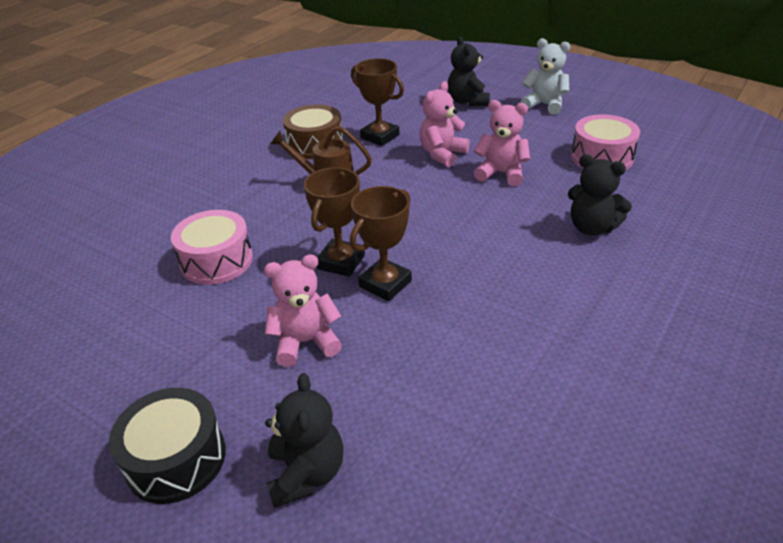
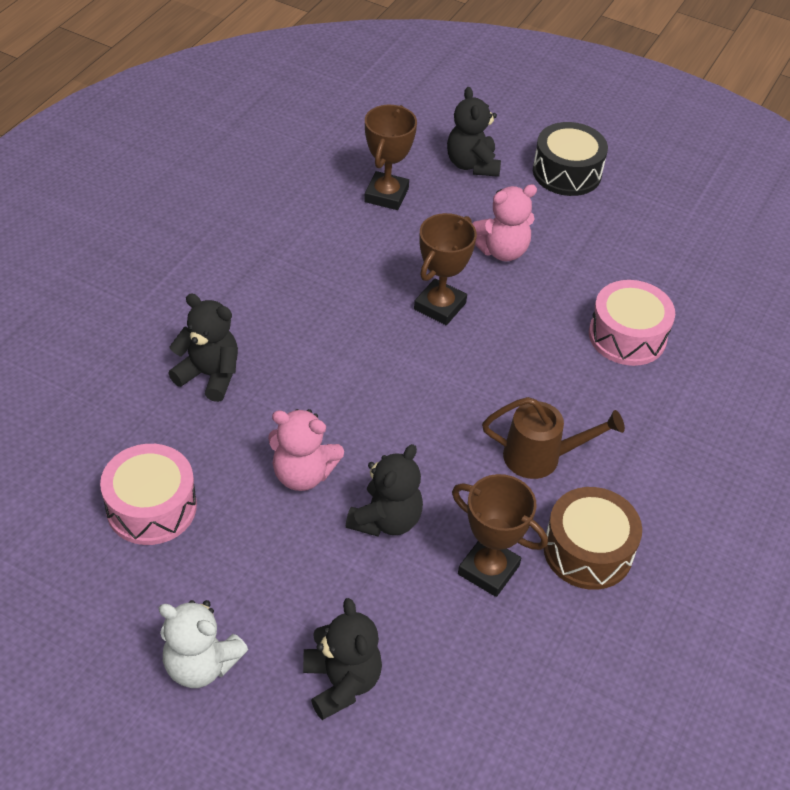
camera: 170 degrees right, 10 degrees up
(341, 262) = (491, 332): brown trophy -> brown trophy (386, 195)
(442, 154) = (386, 519): pink teddy bear -> black teddy bear

